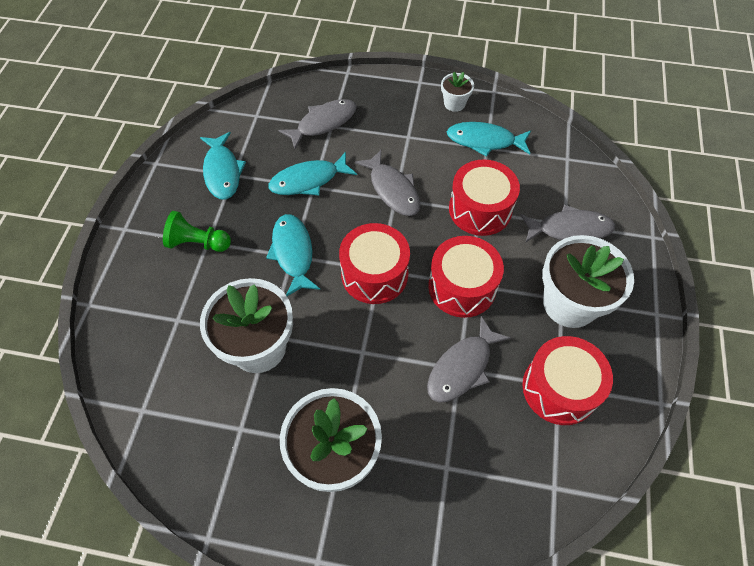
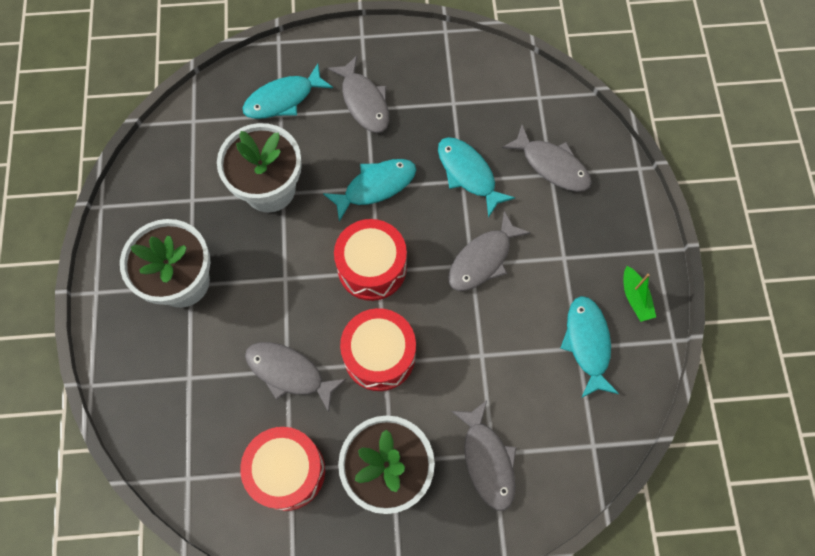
camera: 75 degrees right, 10 degrees up
(198, 243) = (364, 101): green pawn -> grey fish
(222, 172) = (453, 92): turquoise fish -> turquoise fish (283, 99)
(454, 103) = (635, 298): white flower pot -> green boat
(480, 209) = (484, 356): red drum -> none

